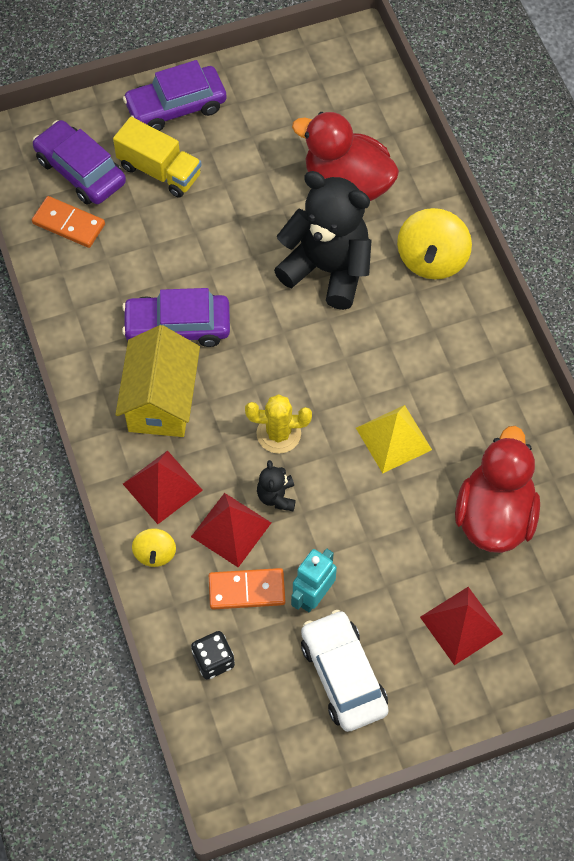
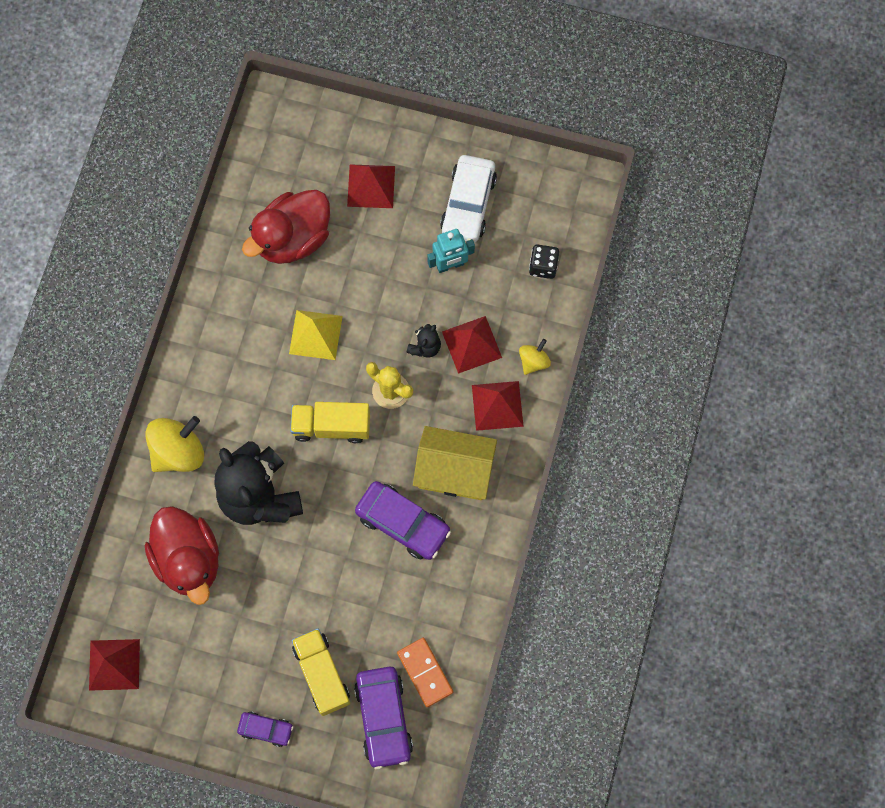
camera: 145 degrees left, 10 degrees up
(161, 401) = (454, 471): yellow house -> yellow house turned 60 degrees clockwise
(176, 107) = (266, 729): purple car -> purple car, size x0.55
(247, 590) = (490, 297): orange domino -> none
(310, 367) = (331, 426): none -> yellow truck
(341, 77) = (114, 664): none -> red pyramid

